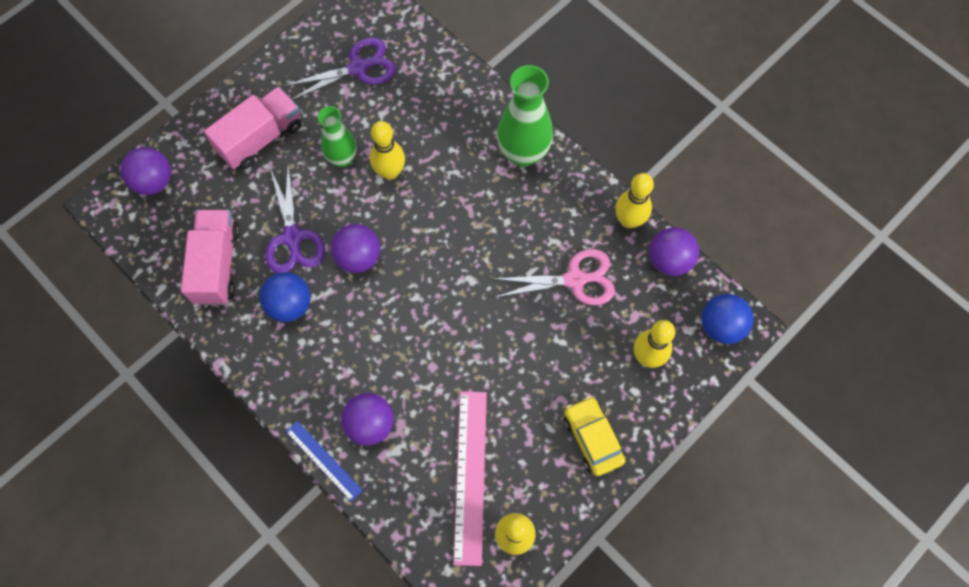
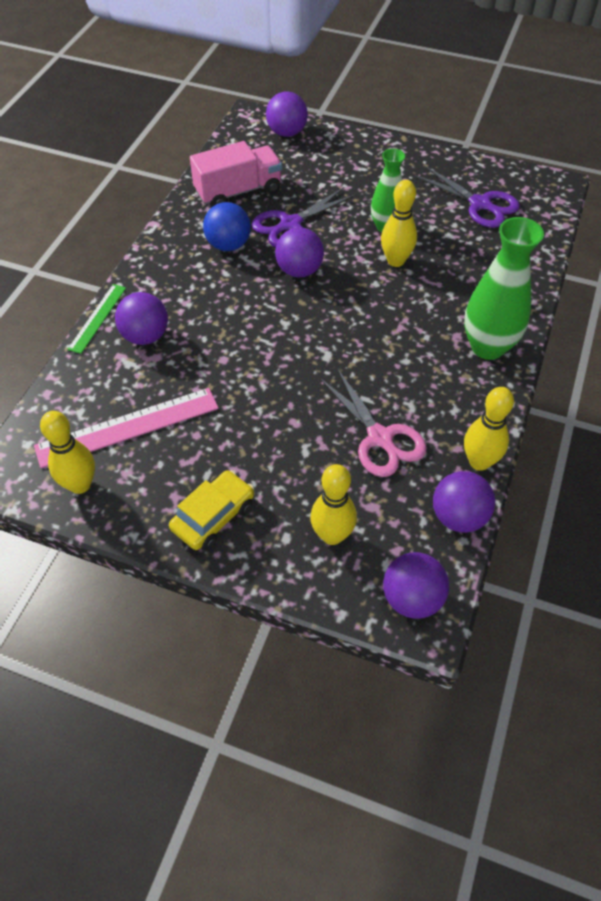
camera: 65 degrees right, 15 degrees down
(260, 138) = (367, 173): pink truck -> none
(324, 460) = (97, 318): blue ruler -> green ruler
(721, 326) = (412, 598): blue ball -> purple ball

